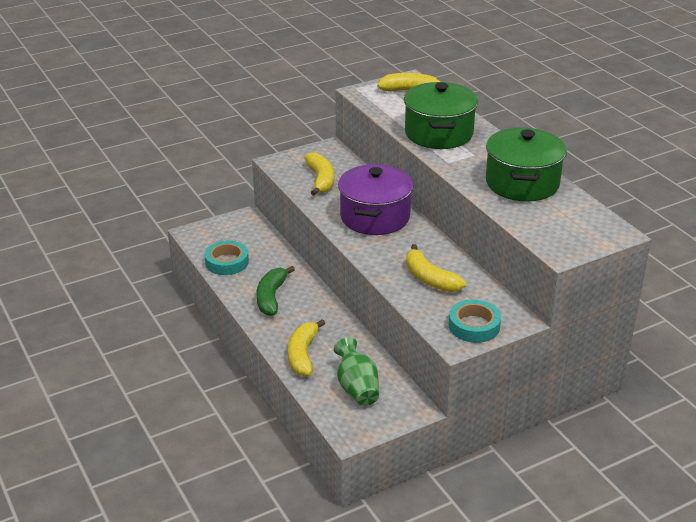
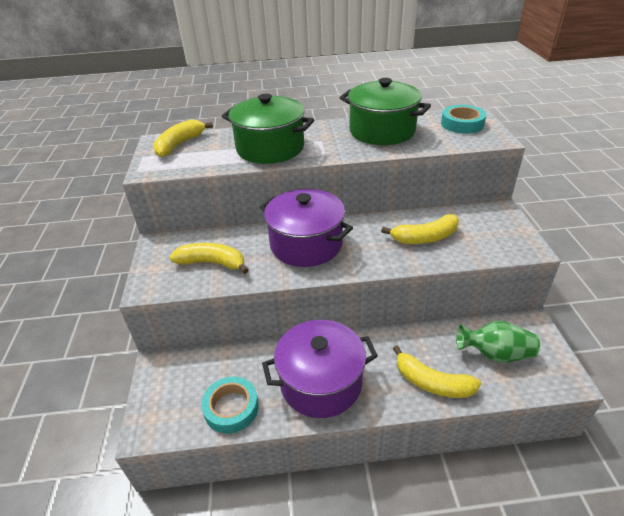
camera: 65 degrees left, 5 degrees up
(271, 297) = (321, 383): green banana -> purple pot
(474, 326) = (504, 232): turquoise tape -> turquoise tape (462, 124)

